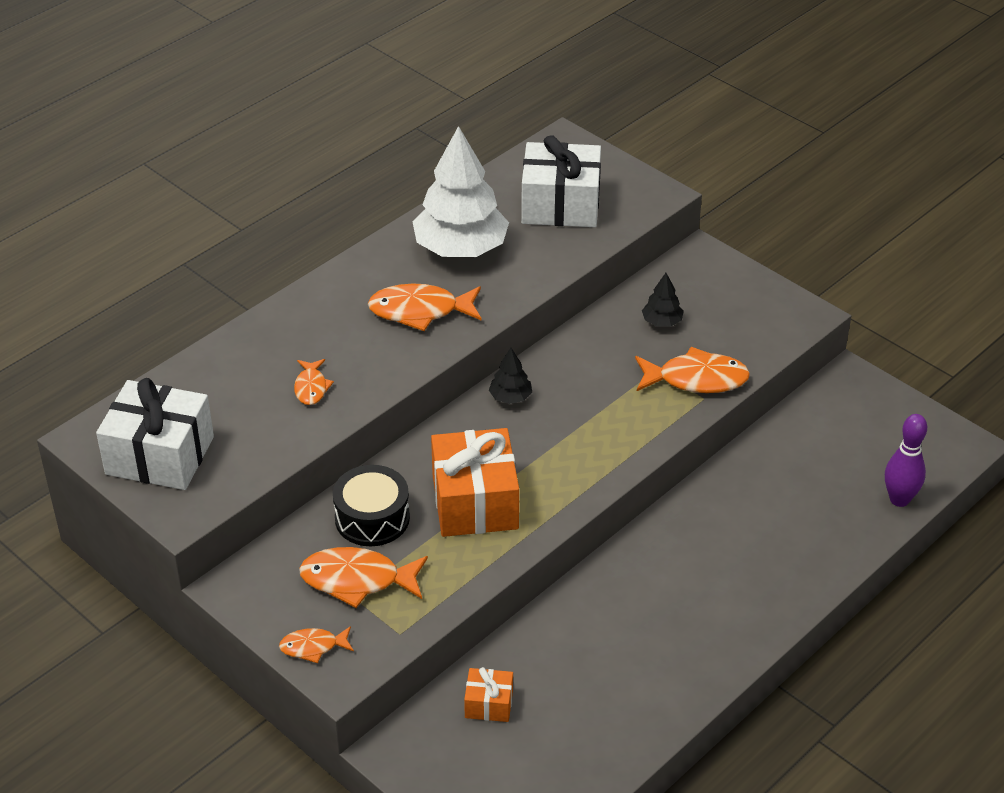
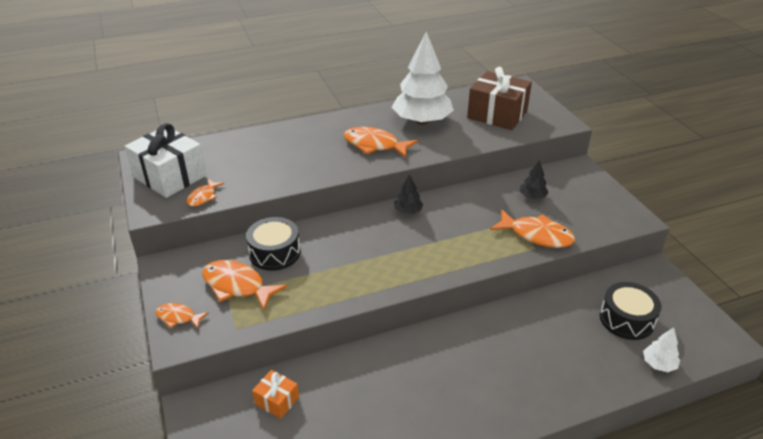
camera: 25 degrees right, 5 degrees down
(311, 387) = (281, 166): orange fish -> orange fish (203, 197)
(475, 502) = (343, 264): orange gift -> none
(560, 205) = (497, 114): white gift -> brown gift
(842, 456) = (626, 319): none -> black drum
(899, 499) = (658, 364): purple bowling pin -> white tree

